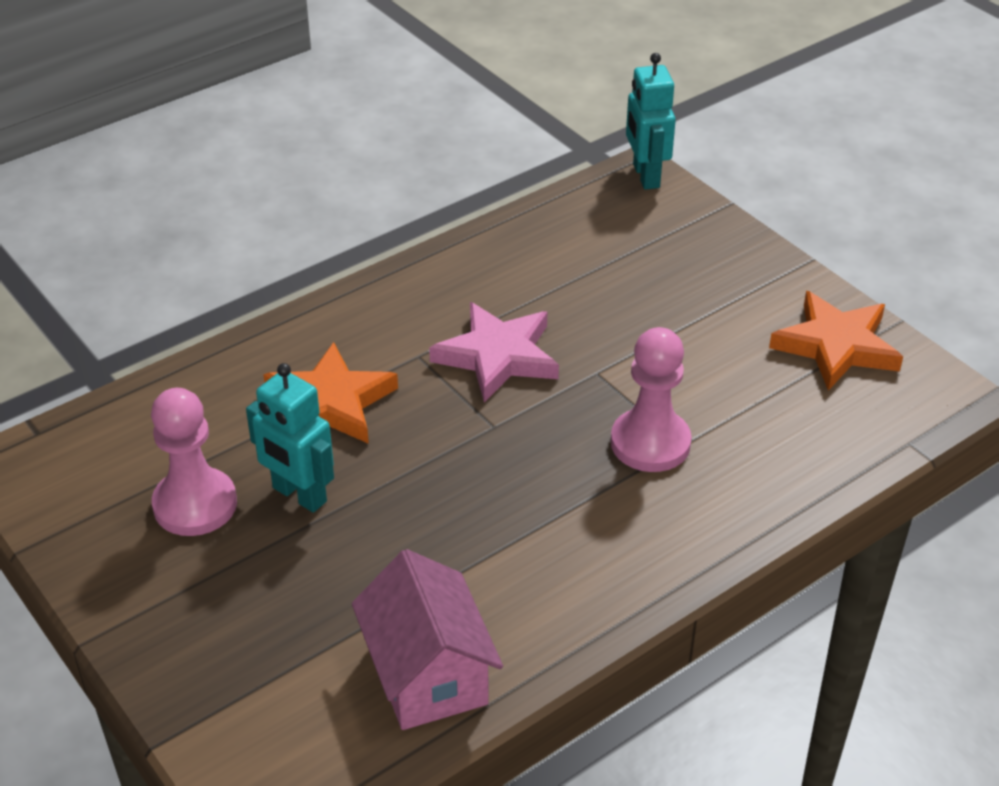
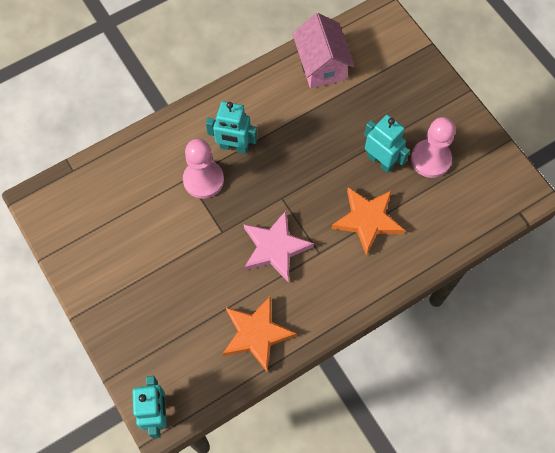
camera: 175 degrees left, 25 degrees up
(602, 499) = (234, 147): none -> turquoise robot
(836, 346) = (85, 241): orange star -> orange star (256, 334)

